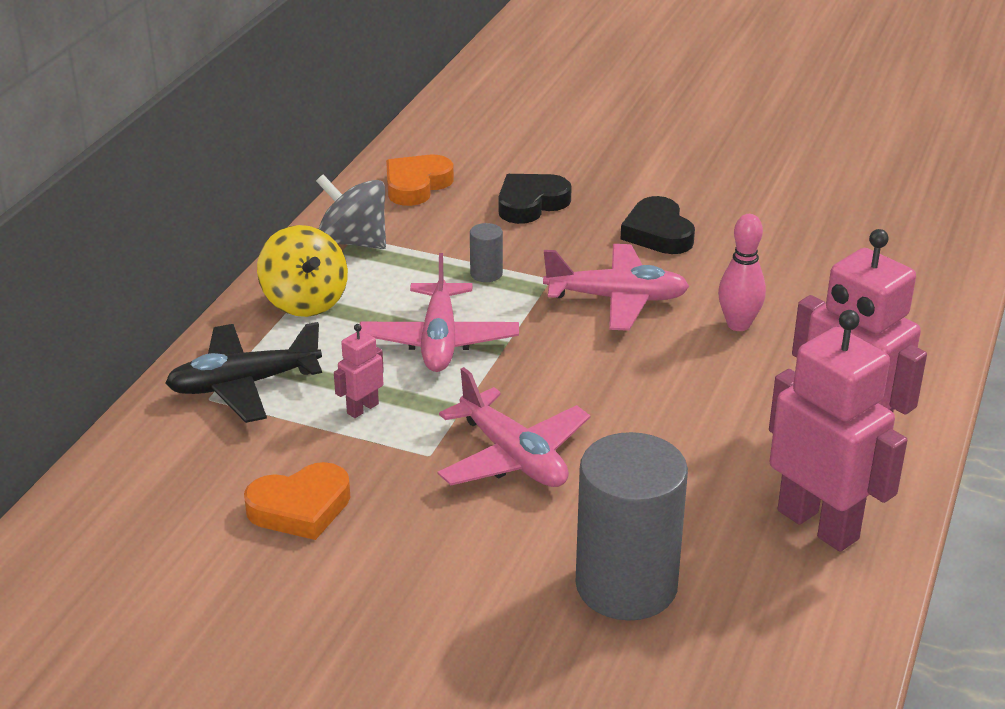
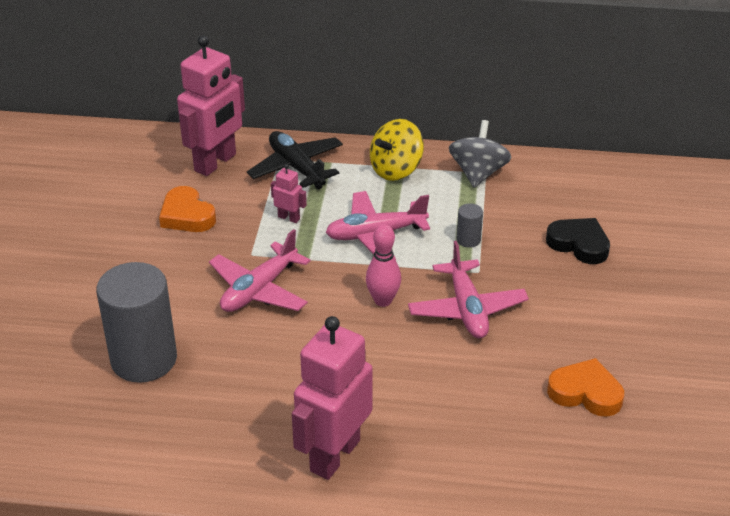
camera: 75 degrees right, 5 degrees up
(416, 185) = (571, 185): orange heart -> orange heart (585, 393)
(658, 233) = (575, 318): black heart -> none
(738, 324) = (462, 379): pink bowling pin -> pink bowling pin (383, 300)
(818, 524) = (226, 447): pink robot -> pink robot (215, 163)

